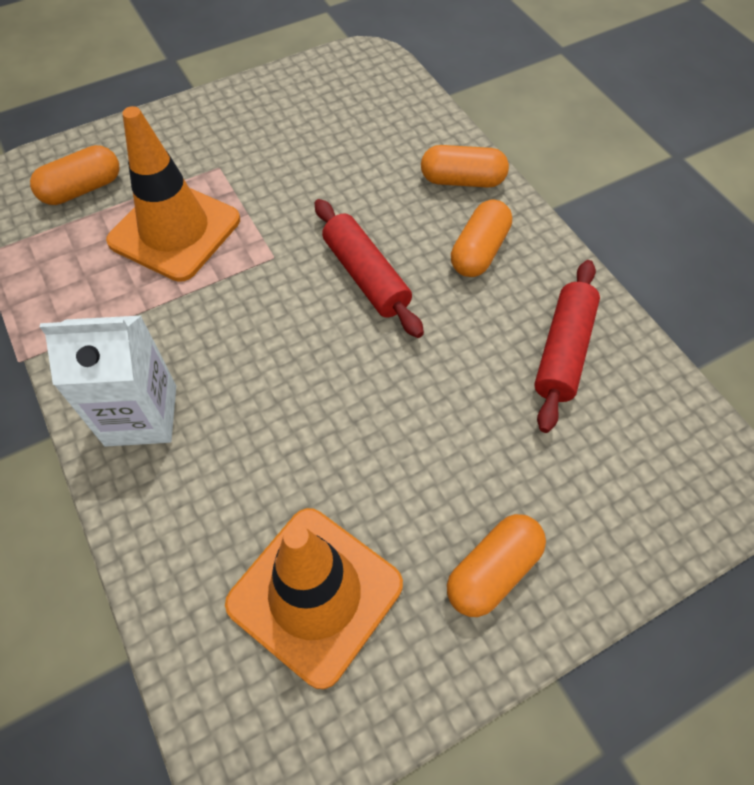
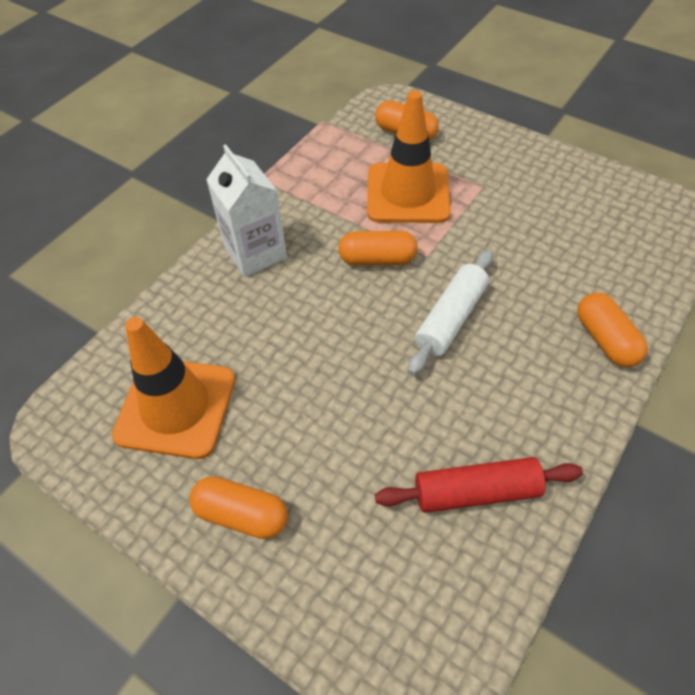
camera: 65 degrees right, 5 degrees down
(366, 276) = (451, 318): red rolling pin -> white rolling pin
(479, 251) = (536, 384): orange capsule -> orange capsule (377, 259)

